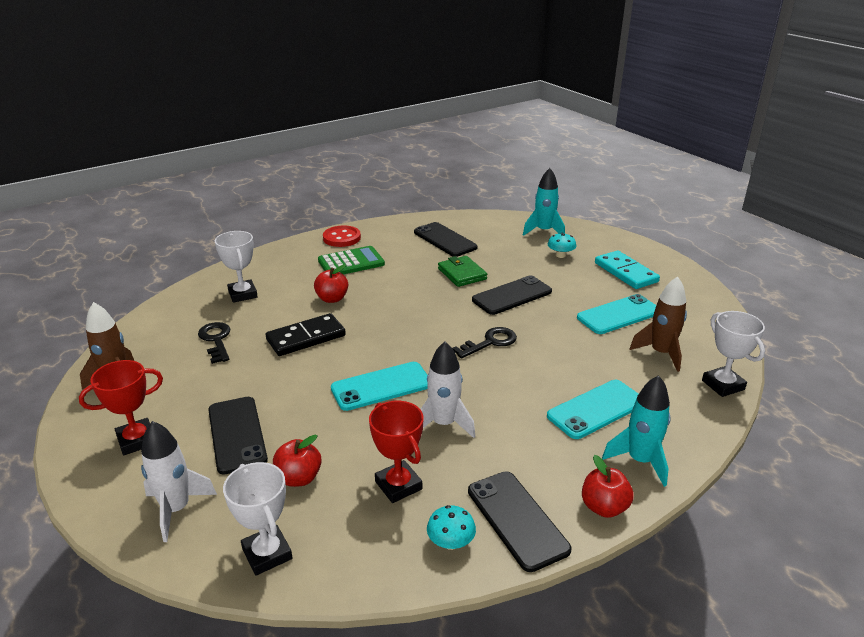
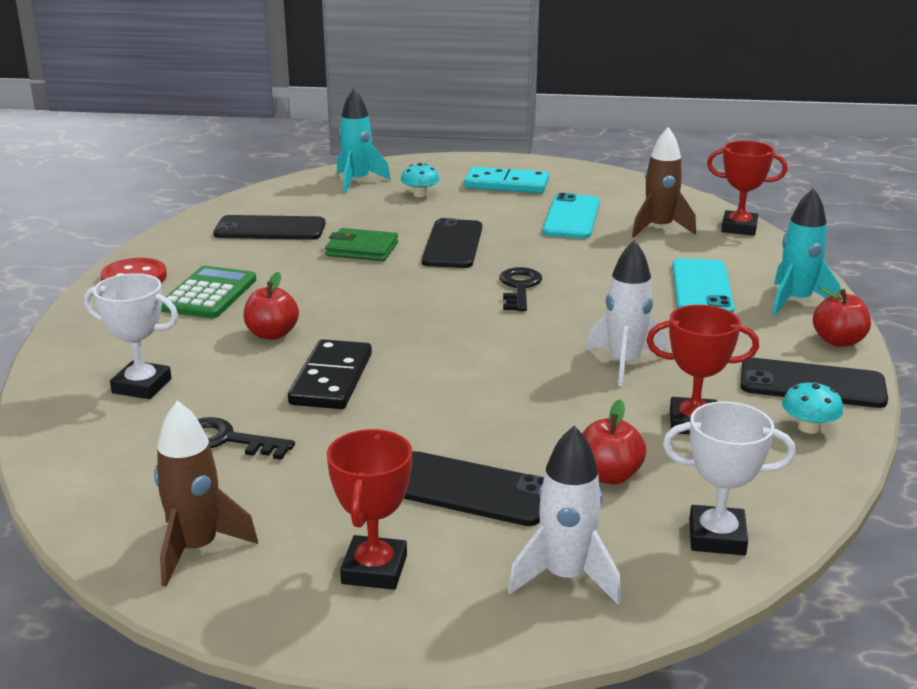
camera: 50 degrees left, 5 degrees down
(381, 386) = (508, 371): turquoise phone -> none
(723, 385) = (739, 228): white trophy -> red trophy

